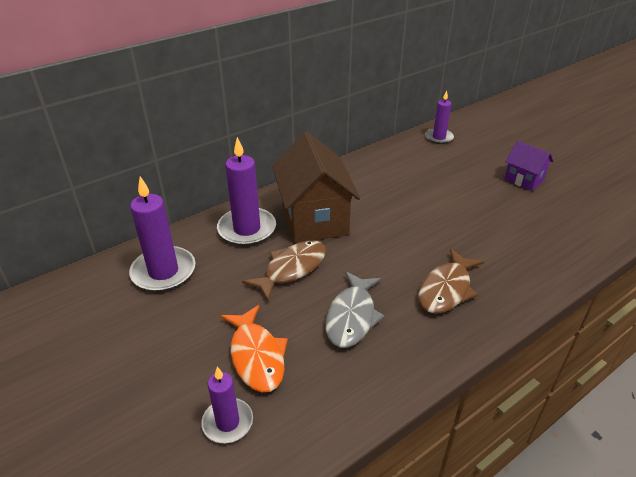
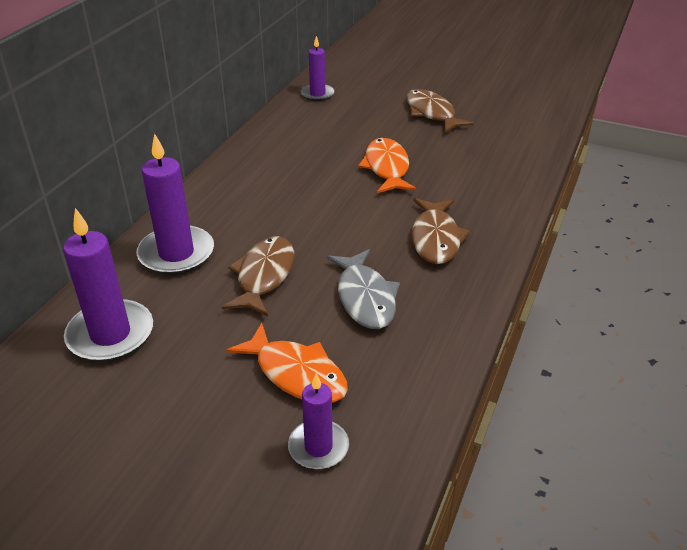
camera: 30 degrees left, 0 degrees up
(314, 219) = (248, 218): brown house -> none
(450, 214) = (386, 168): none -> orange fish
(523, 180) = (431, 113): purple house -> brown fish

